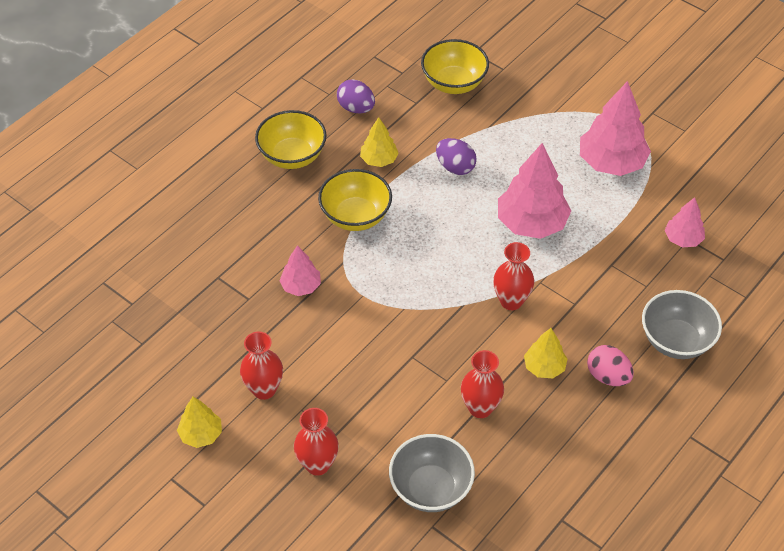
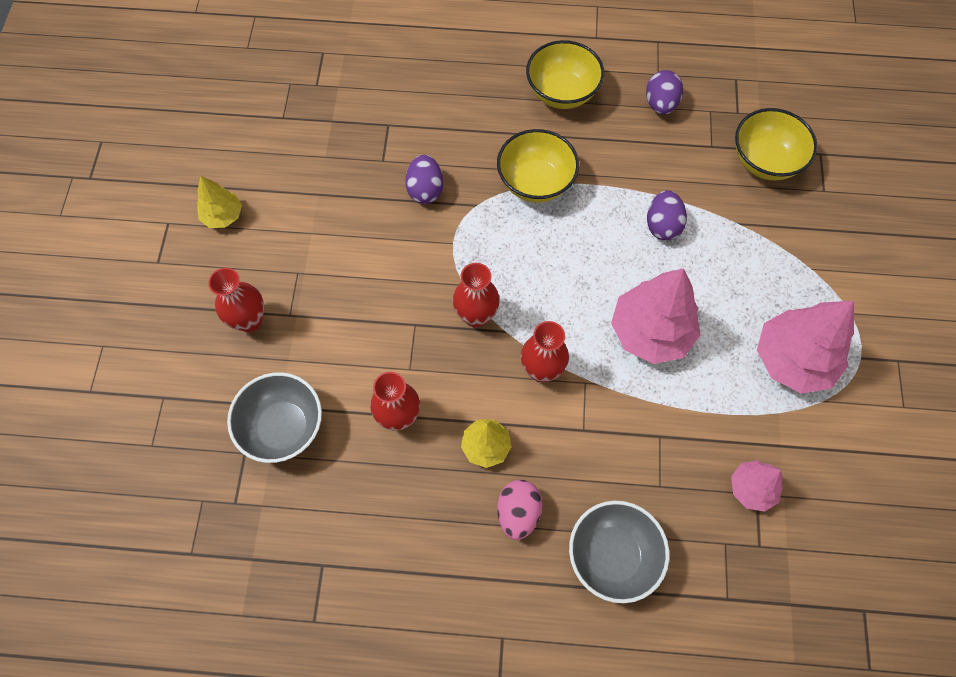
camera: 55 degrees right, 15 degrees up
(264, 389) = (298, 232): red vase -> red vase (476, 316)
(301, 286) = (425, 190): pink tree -> purple egg
(379, 160) = (616, 159): yellow tree -> none

